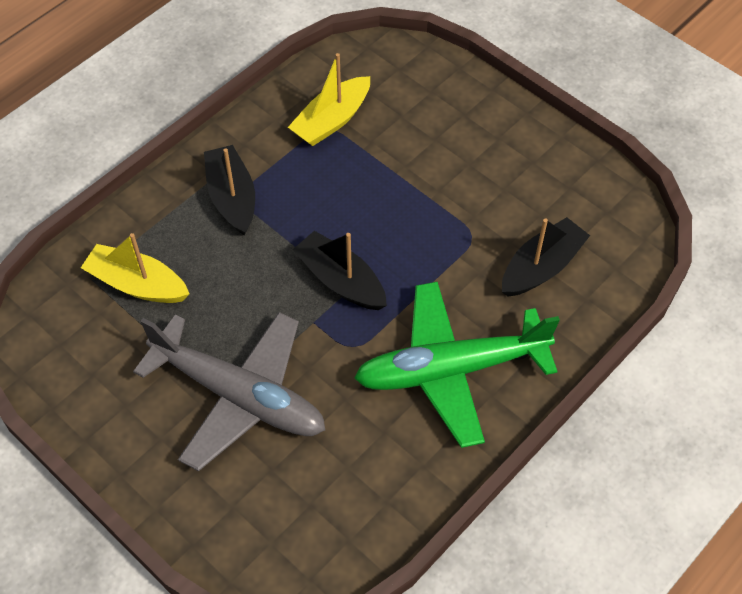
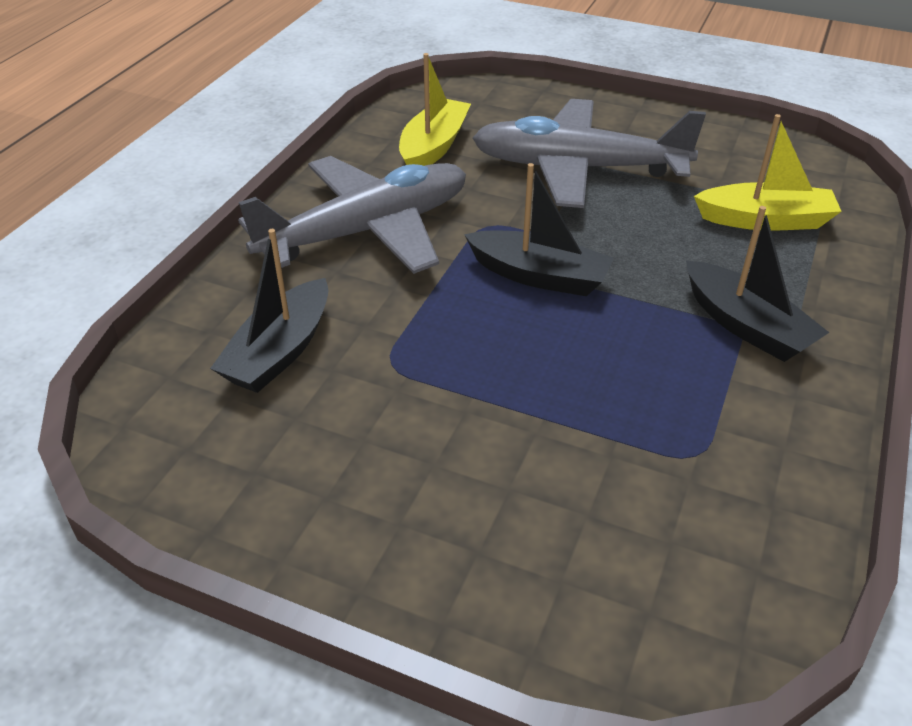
camera: 160 degrees right, 15 degrees down
(332, 120) = (697, 470): yellow boat -> yellow boat (433, 147)
(450, 370) = (367, 231): green plane -> grey plane

